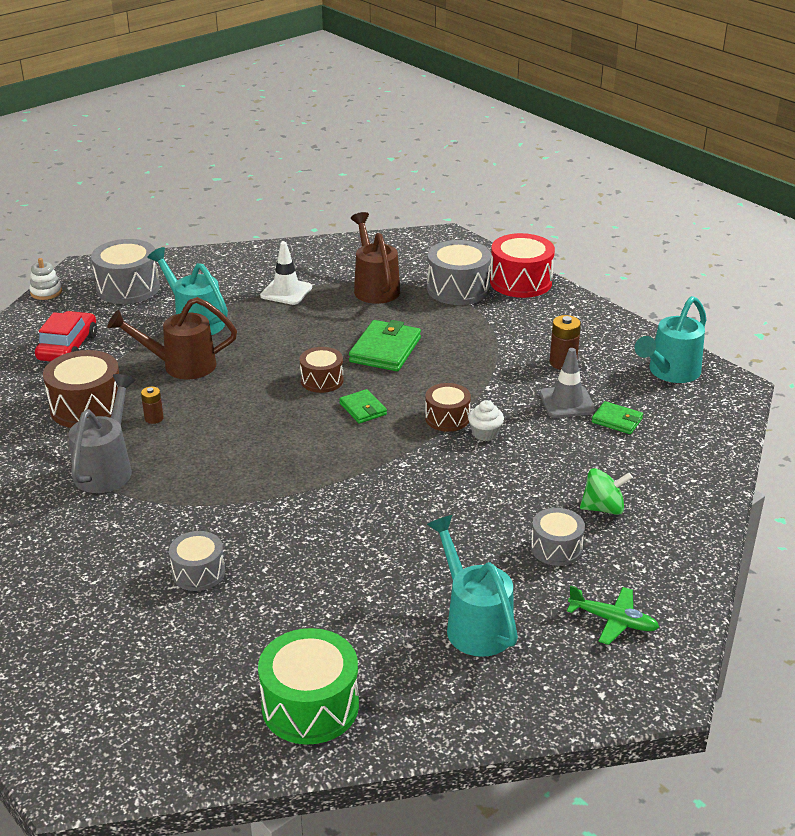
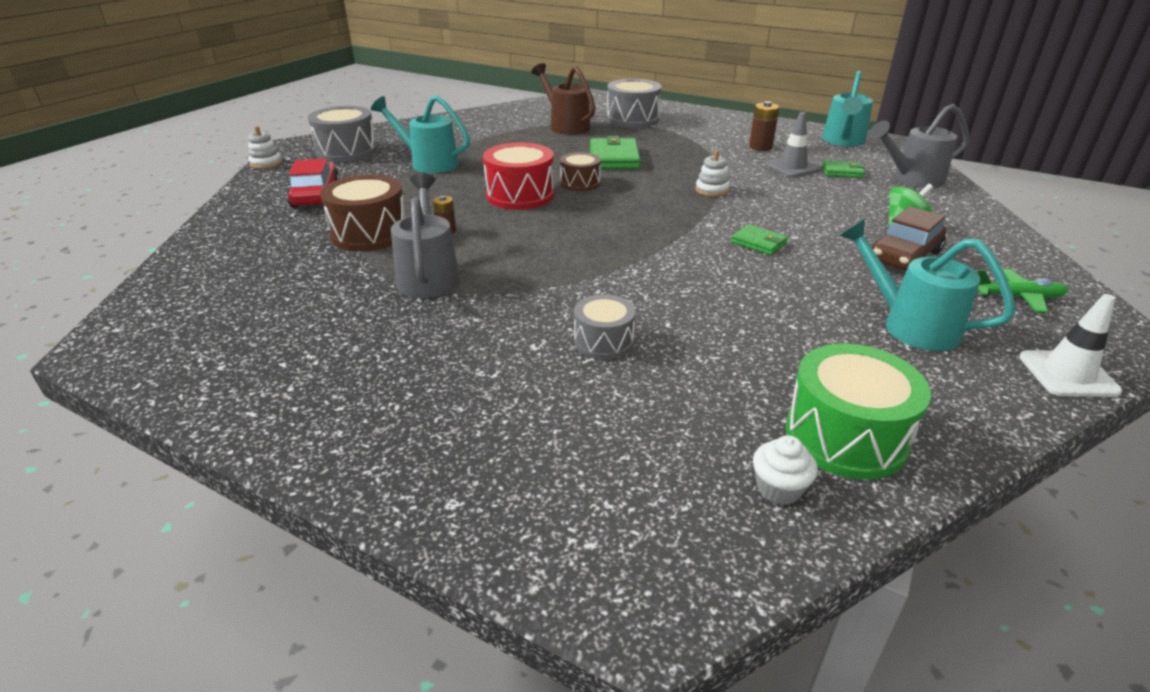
camera: 20 degrees left, 0 degrees up
(181, 365) = (441, 192): brown watering can -> none
(286, 291) = (494, 137): white traffic cone -> white traffic cone (1067, 374)
(363, 409) = (635, 195): green wallet -> green wallet (758, 243)
(447, 418) = (712, 190): brown drum -> white stacking toy
(485, 433) = (753, 194): white cupcake -> white cupcake (778, 488)
(520, 282) = (675, 110): red drum -> red drum (520, 195)
(556, 548) = (904, 256): grey drum -> brown car
(685, 448) = (912, 179): none -> grey watering can

